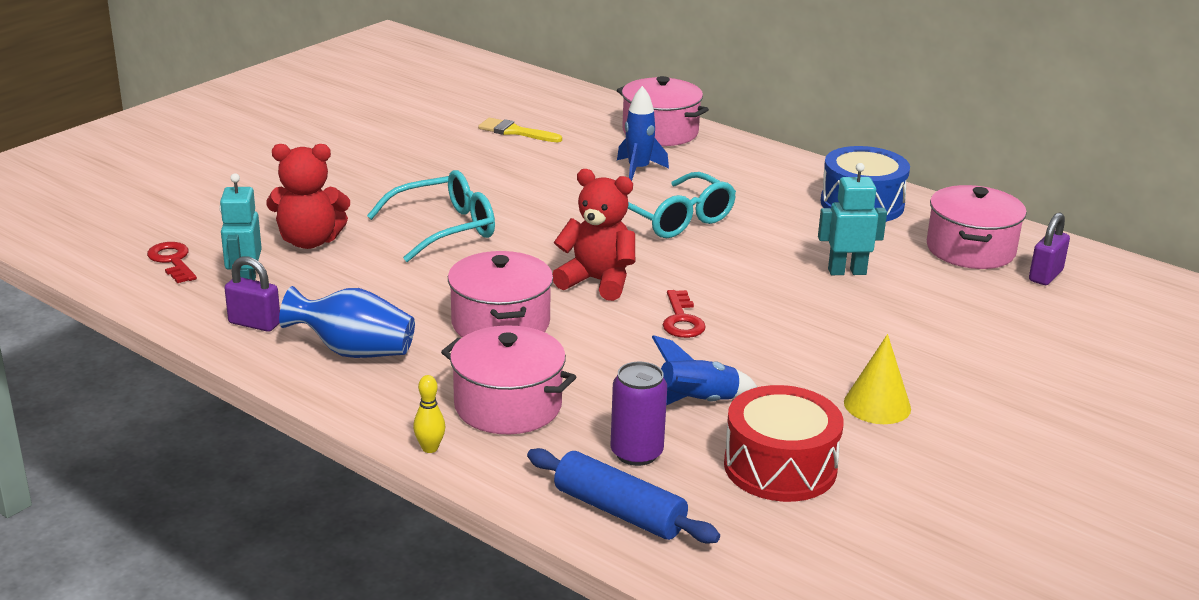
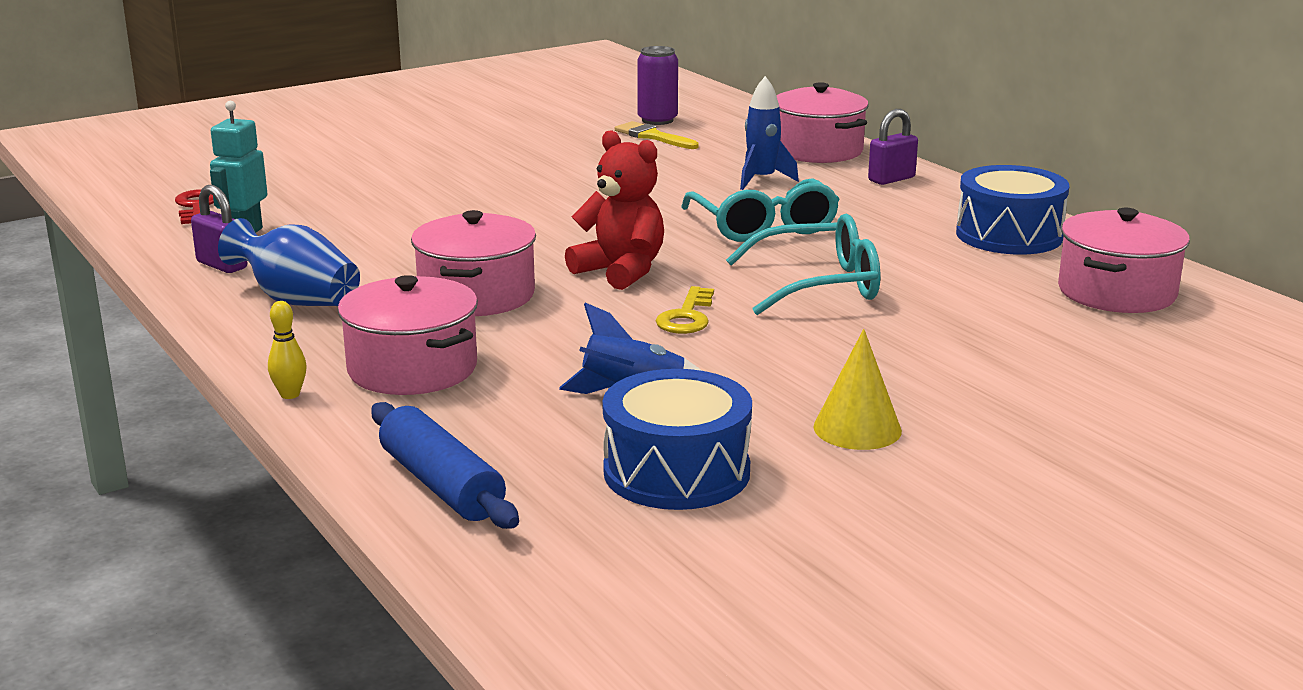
camera: 20 degrees right, 5 degrees down
(309, 241) = (346, 205): red teddy bear -> none
(444, 229) = (497, 209): turquoise glasses -> turquoise glasses (819, 285)
(636, 453) = (515, 433): purple can -> purple can (657, 120)
(682, 320) = (687, 316): red key -> yellow key
(780, 467) = (676, 472): red drum -> blue drum
(847, 271) = (933, 295): turquoise robot -> none
(1045, 276) = (1200, 329): purple padlock -> purple padlock (891, 179)

